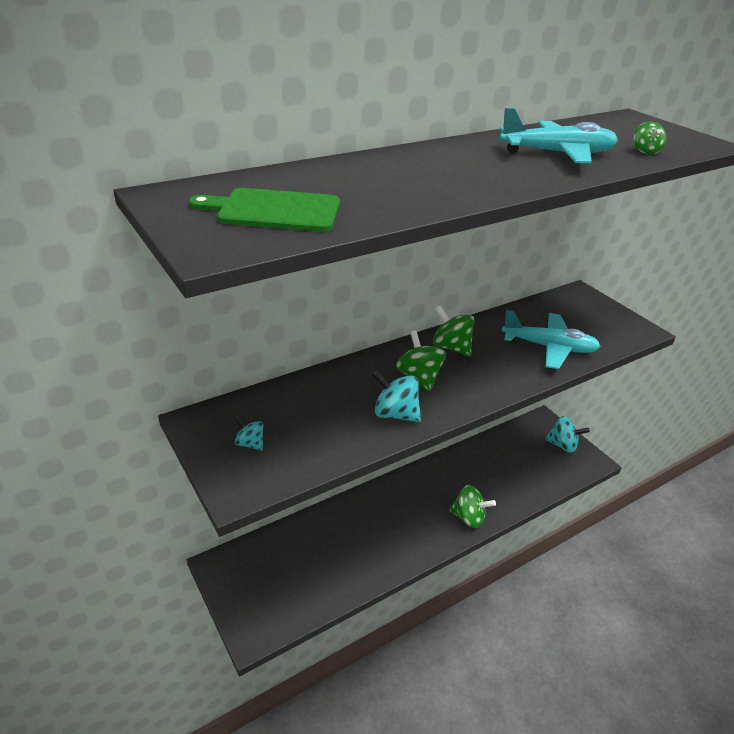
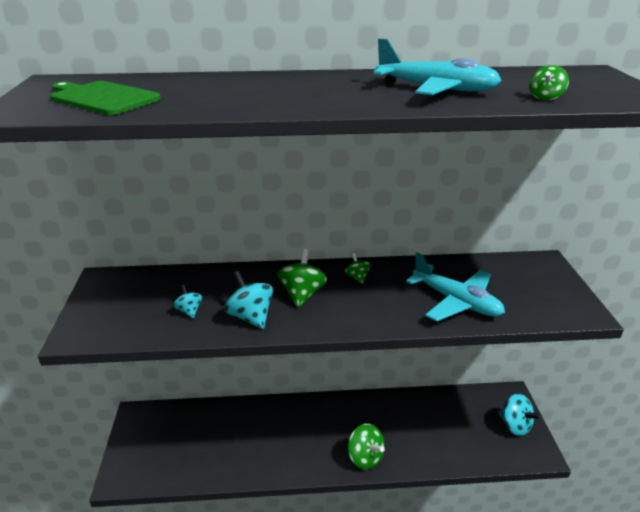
camera: 30 degrees right, 5 degrees down
(250, 444) = (120, 305): turquoise spinning top -> turquoise spinning top (189, 311)
(451, 347) = (357, 277): green spinning top -> green spinning top, size x0.57

